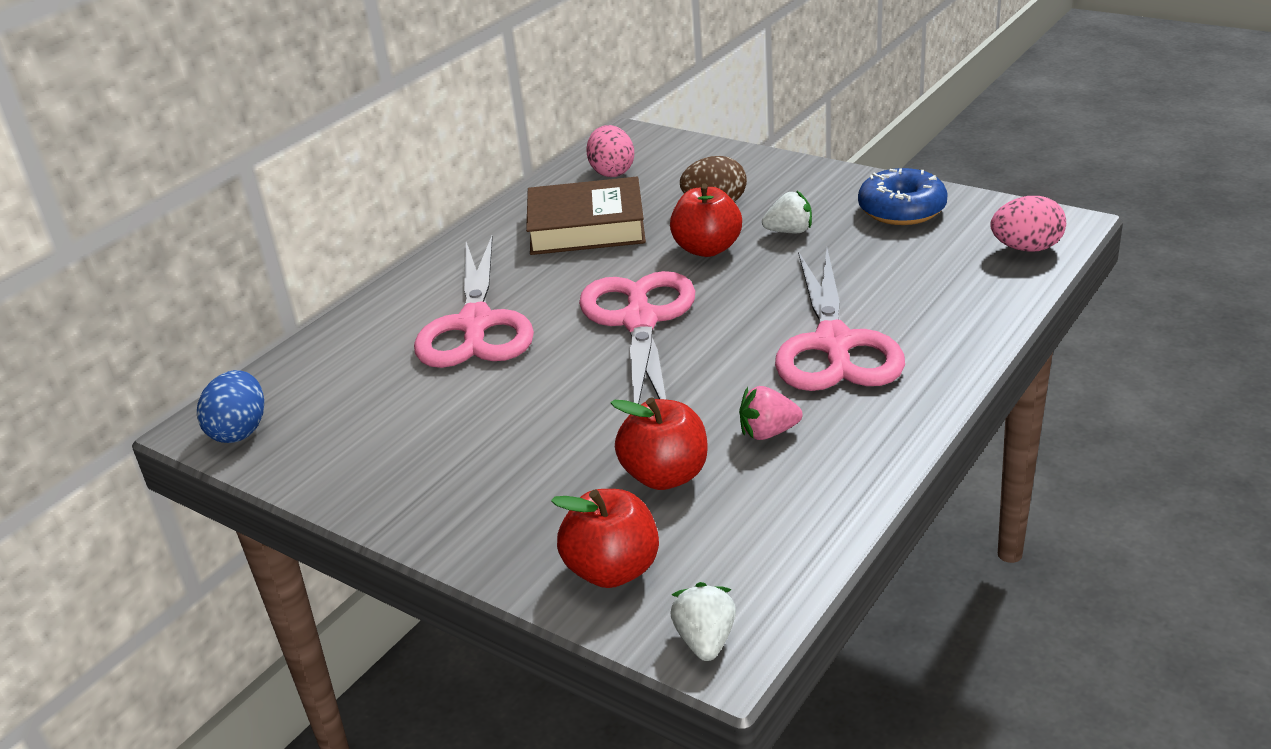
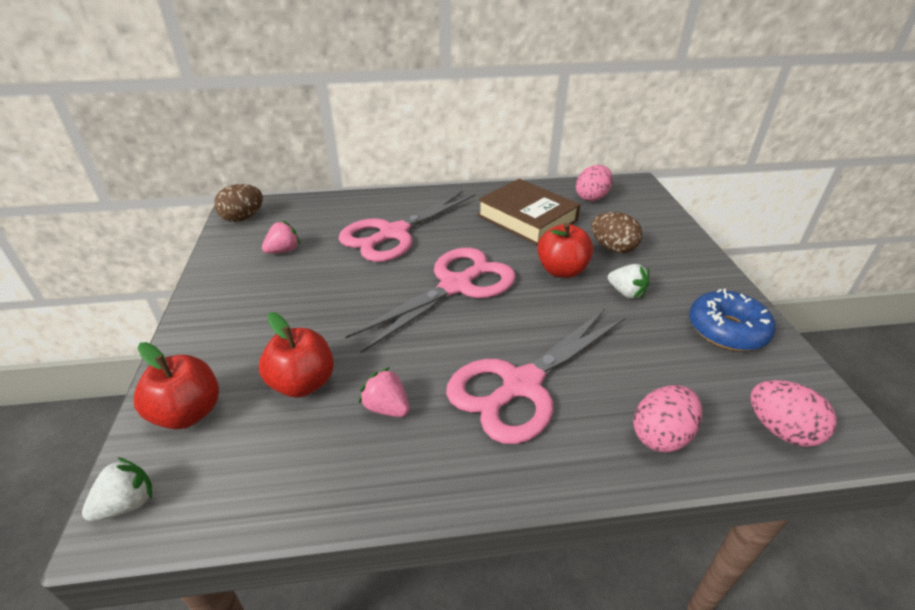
camera: 45 degrees right, 5 degrees up
(240, 431) = (243, 218): blue egg -> brown egg
(383, 418) = (283, 250): none -> pink strawberry
(971, 303) = (661, 435): none -> pink egg

